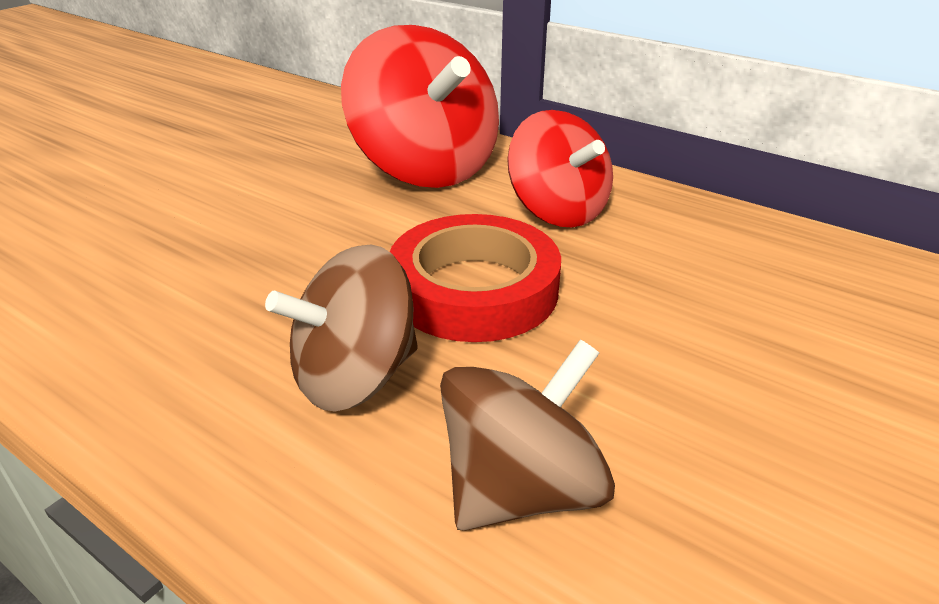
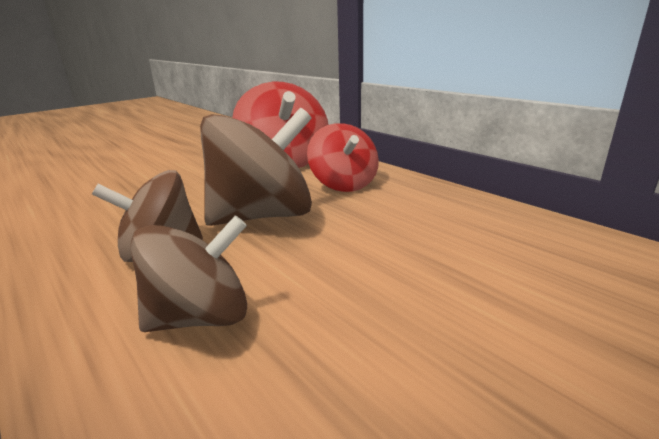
camera: 15 degrees right, 10 degrees down
(474, 289) = (263, 216): red tape -> brown spinning top

